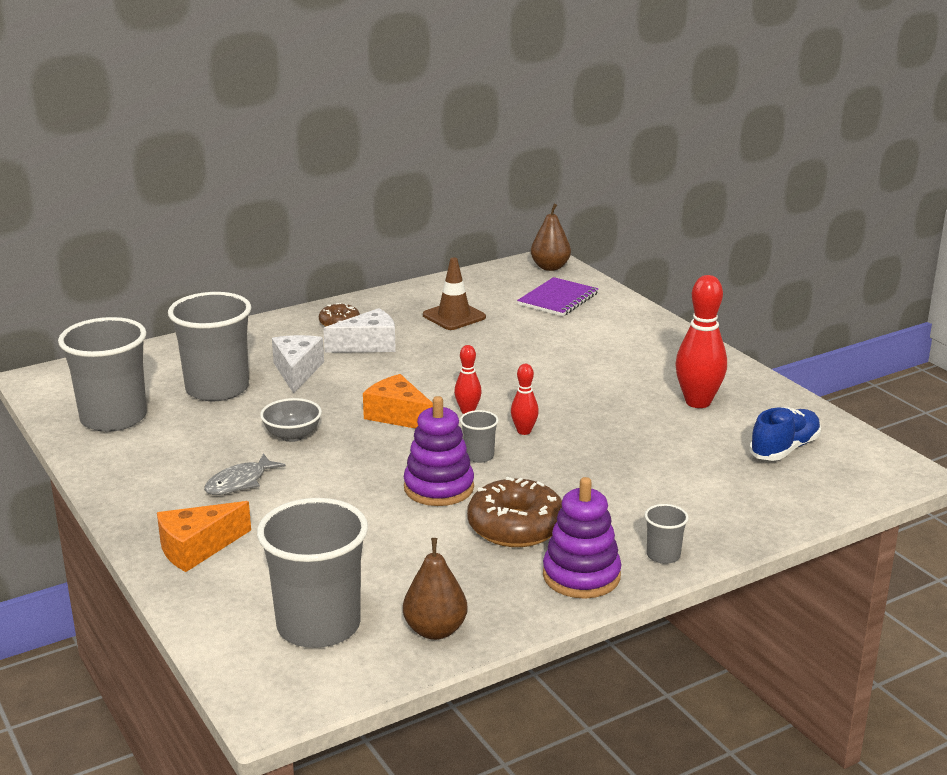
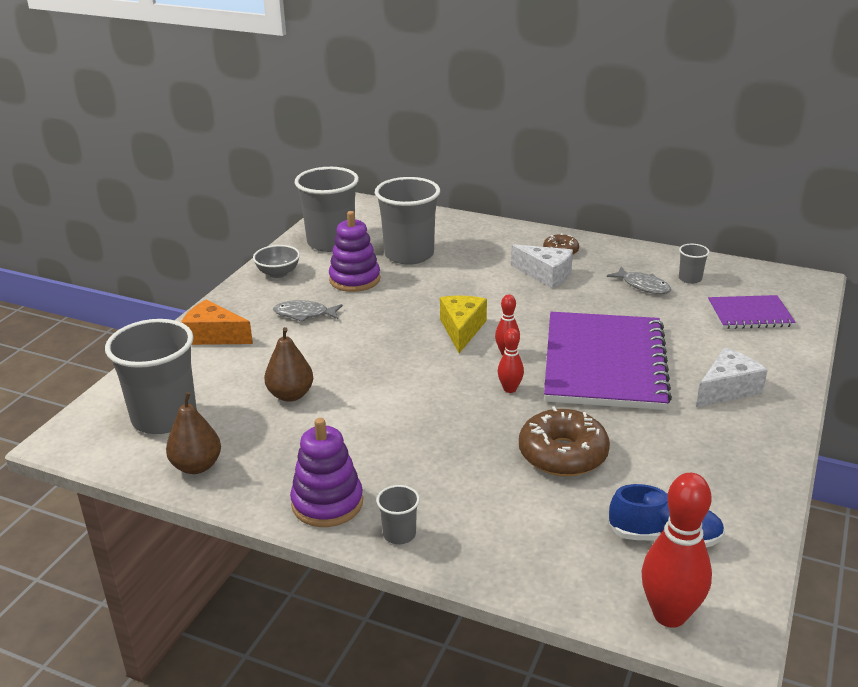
camera: 55 degrees right, 5 degrees up
(292, 435) = (384, 305): grey bowl -> grey bowl (278, 273)
(297, 371) = (470, 268): white cheese -> white cheese (727, 389)
(398, 416) = (462, 329): orange cheese -> yellow cheese
(439, 488) = (382, 388): purple stacking toy -> purple stacking toy (354, 279)
(454, 316) = (643, 286): brown traffic cone -> grey fish
(479, 456) = (447, 385): grey cup -> grey cup (690, 279)
(516, 527) = (365, 443): brown donut -> brown donut (562, 454)
(543, 379) = (604, 363): none -> purple notebook
(550, 267) = (799, 288): brown pear -> brown pear (290, 395)
(698, 402) = (680, 454): red bowling pin -> red bowling pin (669, 615)

